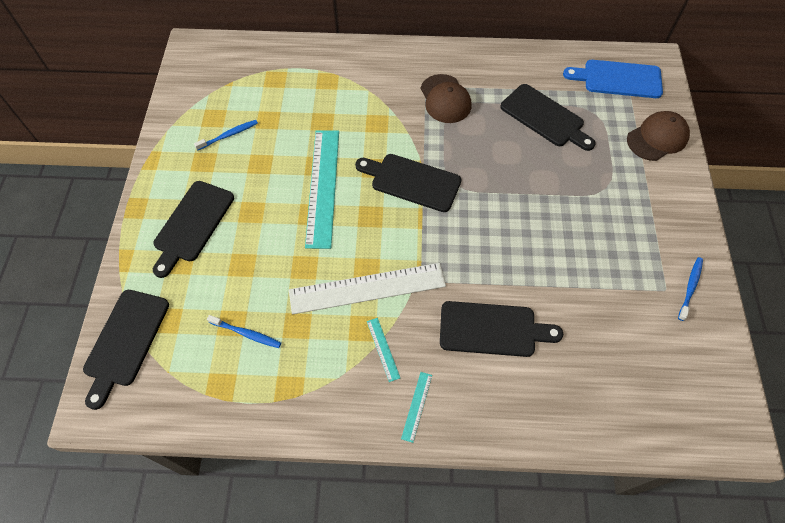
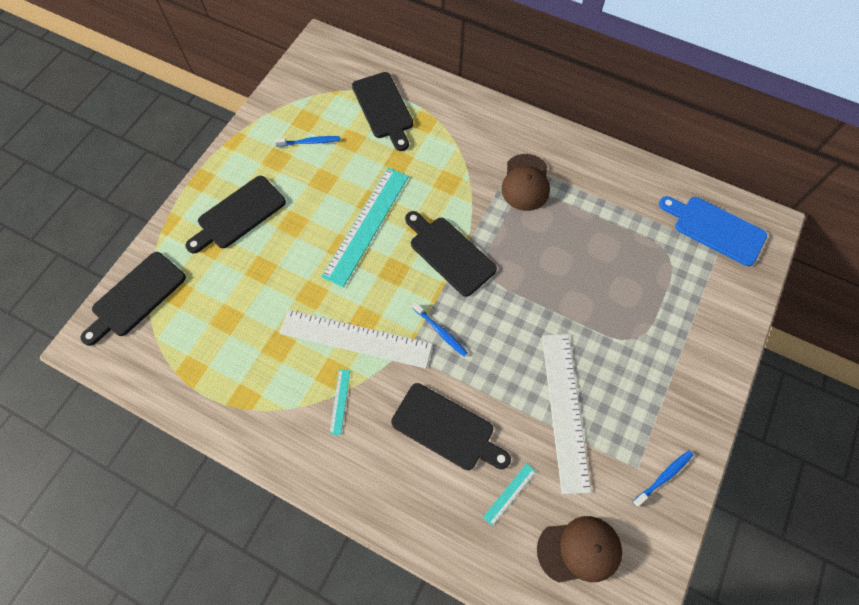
camera: 25 degrees right, 5 degrees up
(246, 334) = (233, 334): blue toothbrush -> blue toothbrush (440, 331)
(417, 406) = (341, 467): turquoise ruler -> turquoise ruler (509, 494)
(545, 117) = (614, 240): black cutting board -> black cutting board (383, 108)
(582, 269) = (565, 410): none -> white ruler
(657, 138) = (720, 308): brown cap -> brown cap (579, 550)

